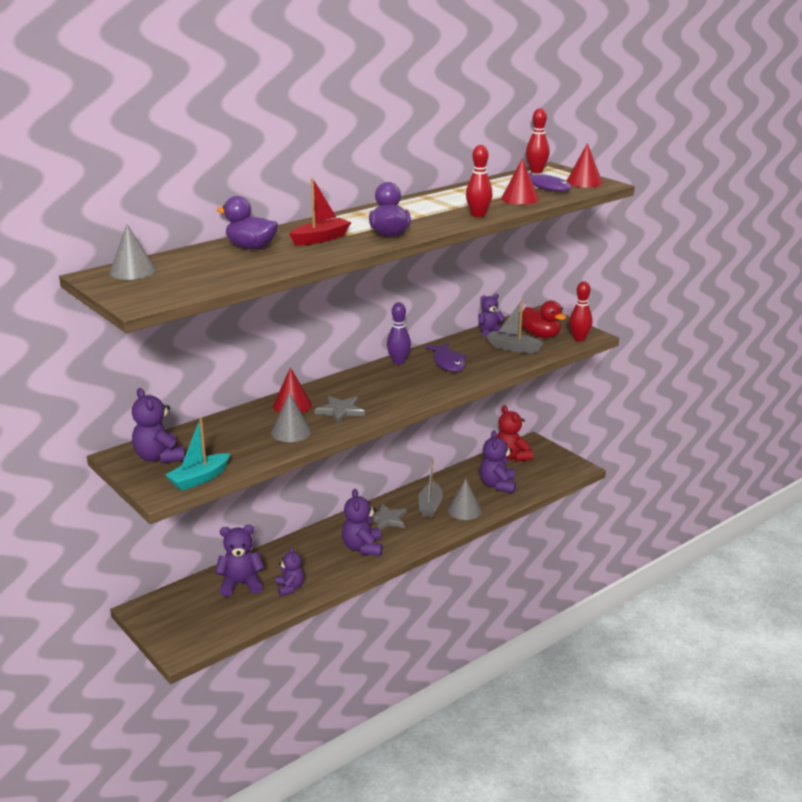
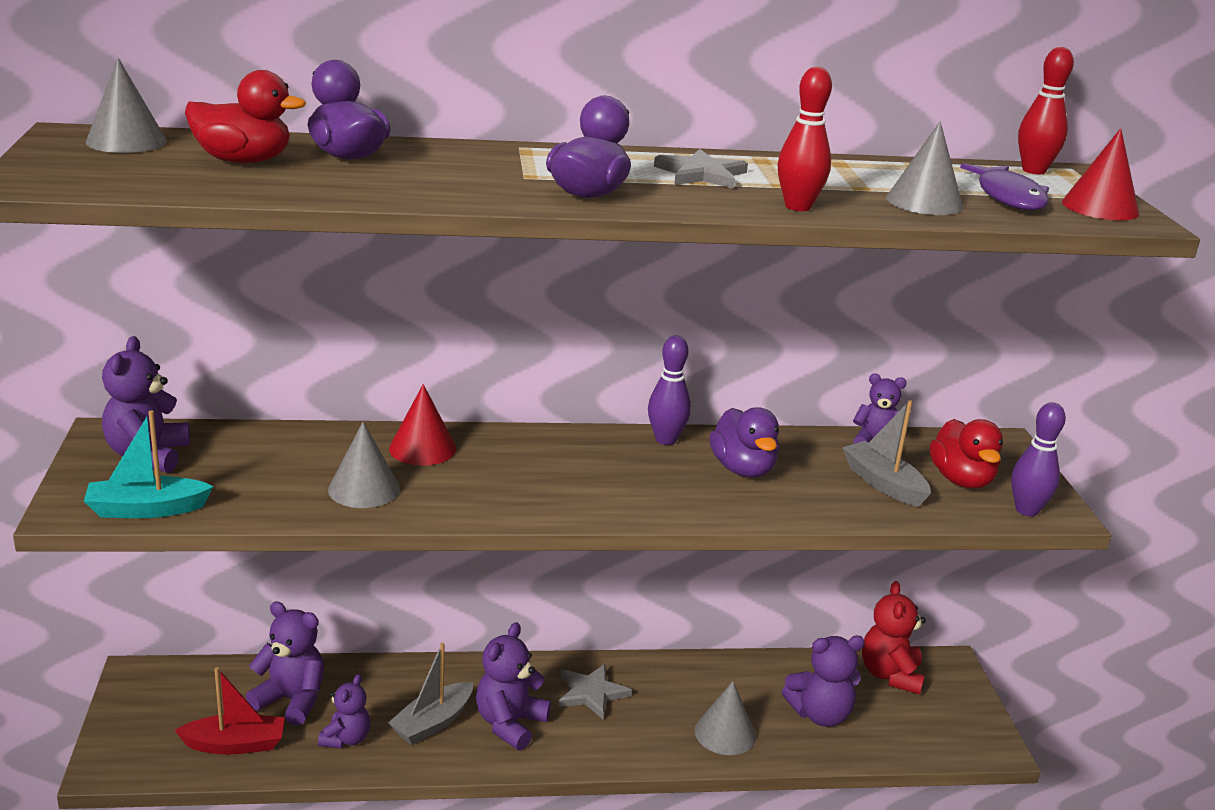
camera: 30 degrees right, 0 degrees up
(211, 264) = (243, 161): none -> red duck
(320, 239) = (470, 172): red boat -> red boat (235, 744)
(340, 411) = (477, 484): grey star -> grey star (701, 174)
(430, 506) = (678, 701): grey boat -> grey boat (432, 723)
(448, 363) = (742, 469): purple fish -> purple duck
(497, 485) = (820, 714): purple teddy bear -> purple teddy bear turned 135 degrees counterclockwise
(520, 199) = (924, 202): red cone -> grey cone
(579, 339) = (1026, 510): red bowling pin -> purple bowling pin

